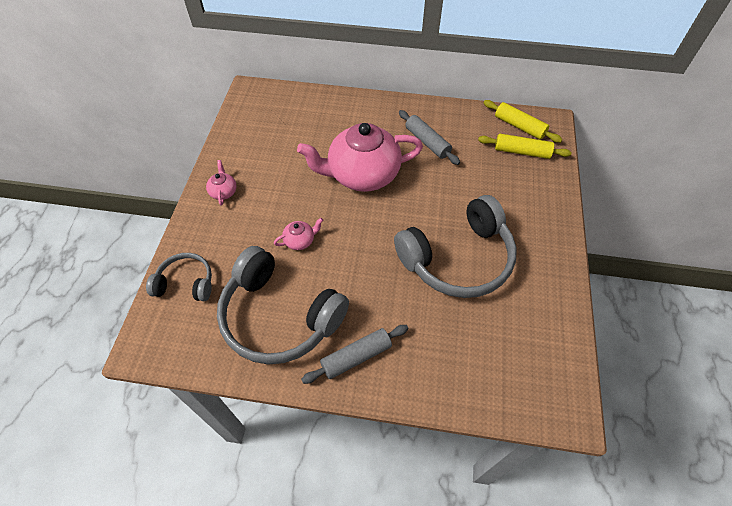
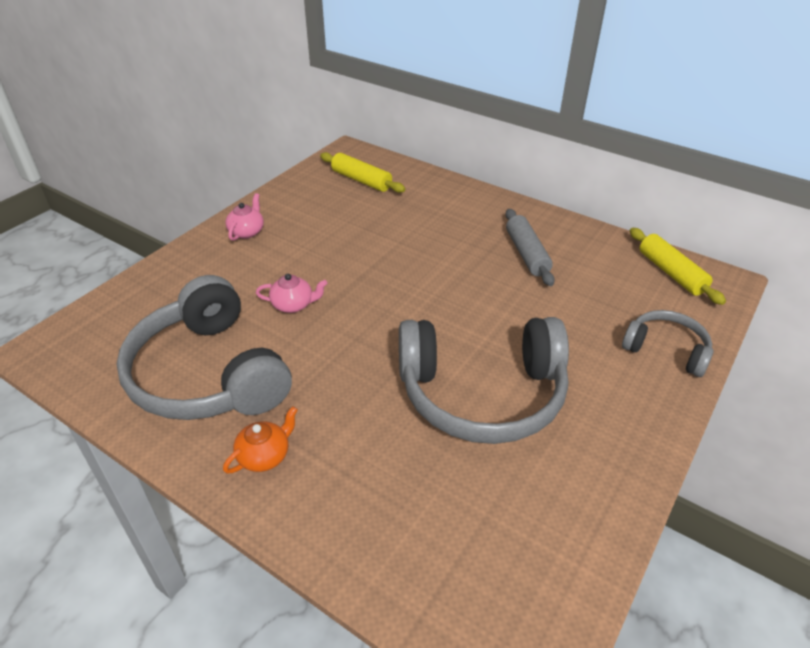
camera: 25 degrees right, 15 degrees down
(186, 283) = (137, 303): grey headphones -> grey headphones (666, 350)
(356, 357) = (264, 455): grey rolling pin -> orange teapot
(362, 175) = (418, 263): pink teapot -> none
(522, 151) = (657, 301): yellow rolling pin -> yellow rolling pin (361, 180)

